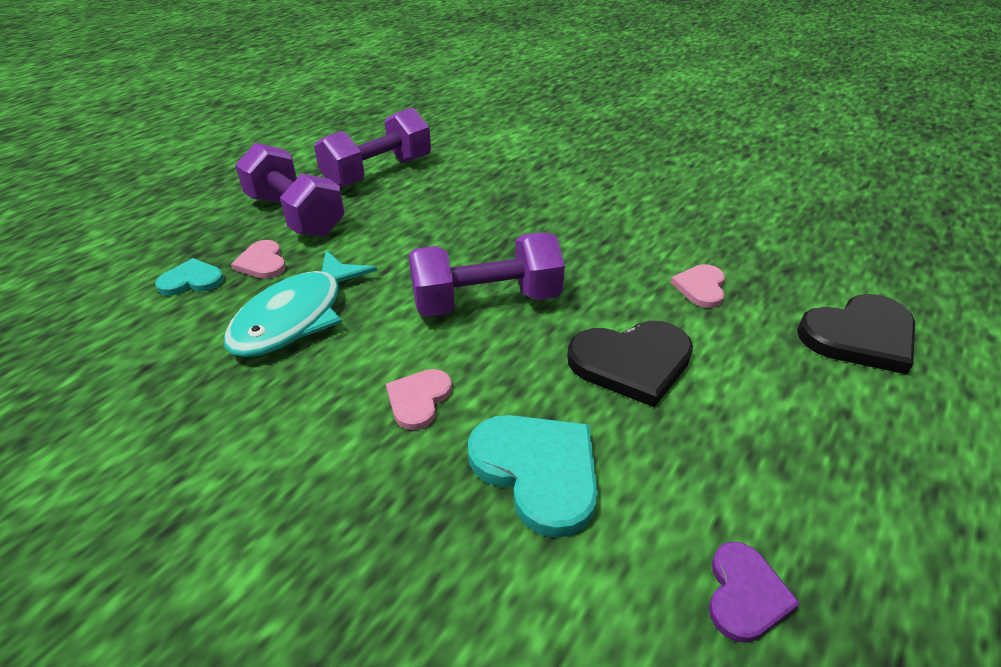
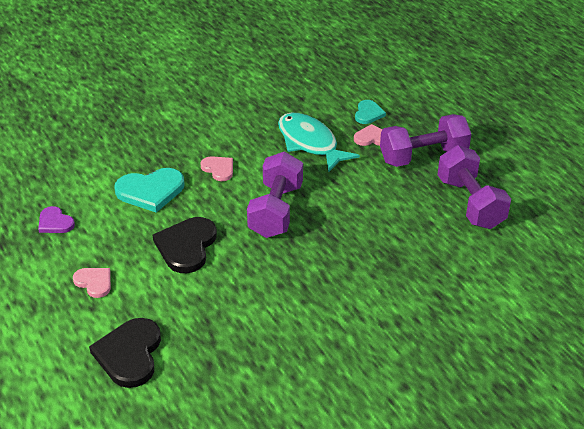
camera: 115 degrees right, 0 degrees up
(700, 287) = (224, 307): pink heart -> pink heart (94, 282)

